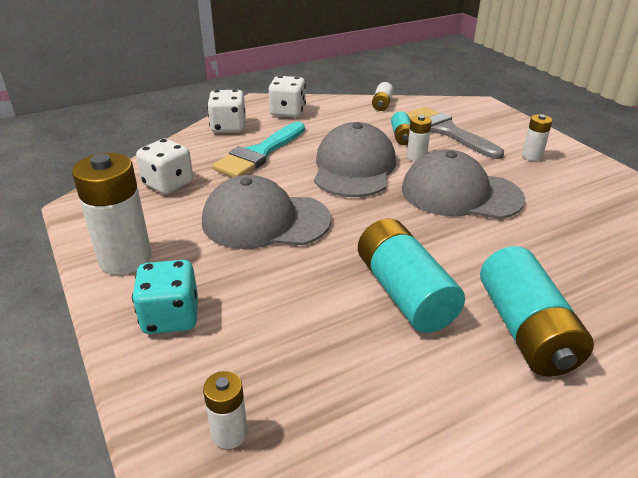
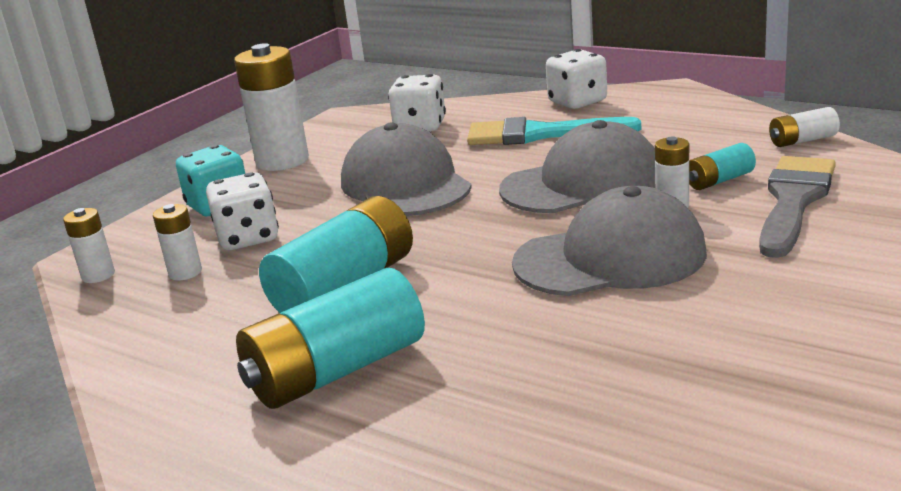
camera: 65 degrees right, 10 degrees down
(287, 112) = (669, 109): white dice -> white dice (248, 238)
(460, 194) = (610, 258): grey cap -> grey cap turned 90 degrees clockwise
(532, 156) = (823, 277): white battery -> white battery (185, 272)

